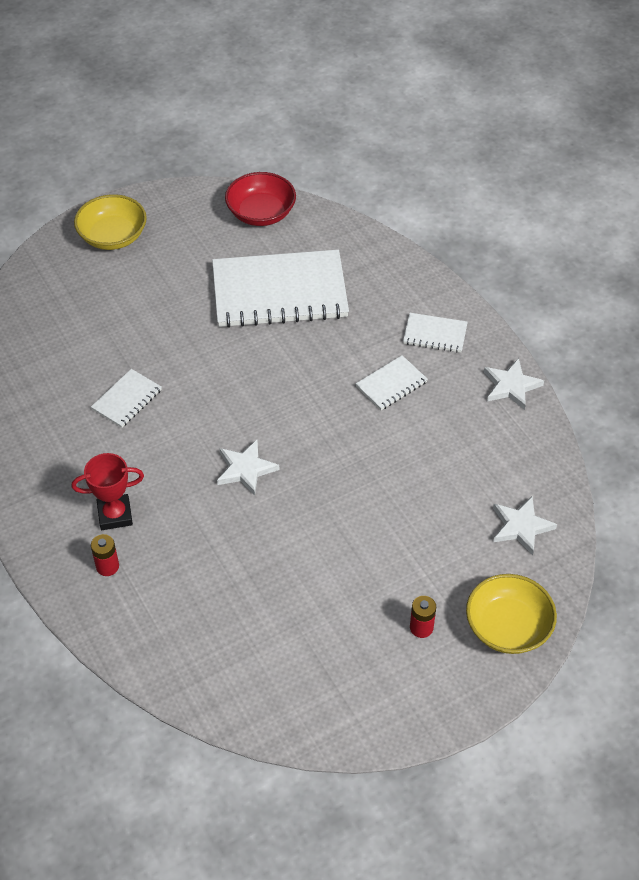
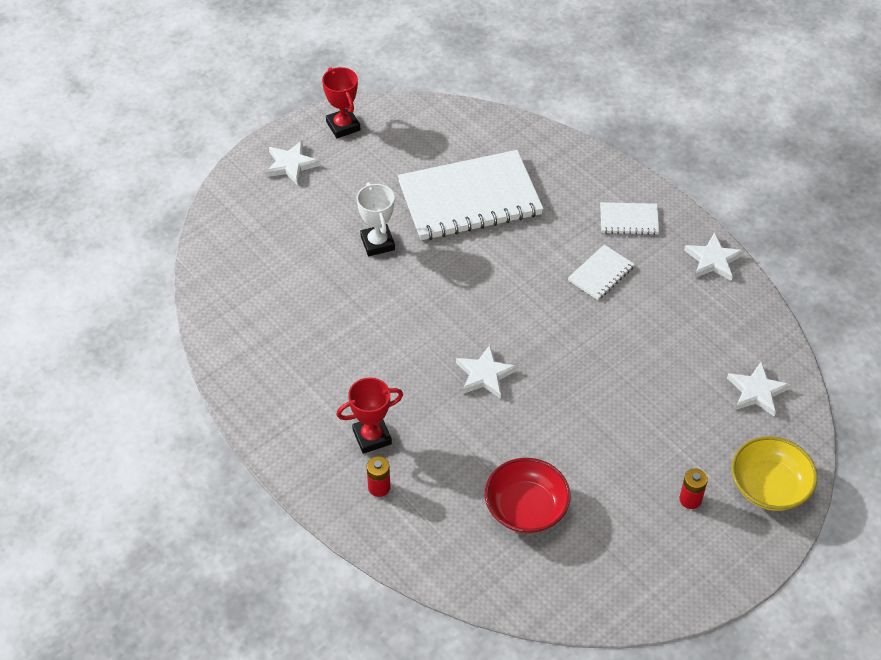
camera: 10 degrees left, 0 degrees up
(113, 236) = (291, 165): yellow bowl -> white star
(127, 400) = (351, 324): white notebook -> none
(174, 205) = (343, 126): none -> red trophy
(176, 324) = (377, 243): none -> white trophy
(261, 213) = (430, 123): red bowl -> red bowl (526, 508)

